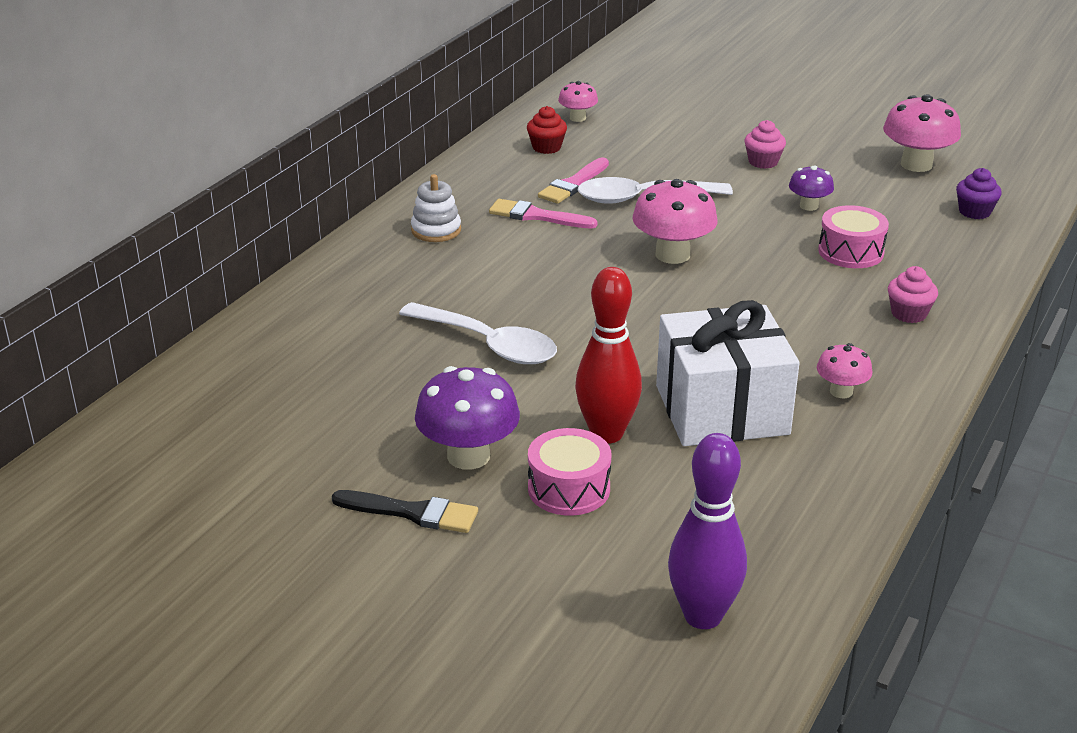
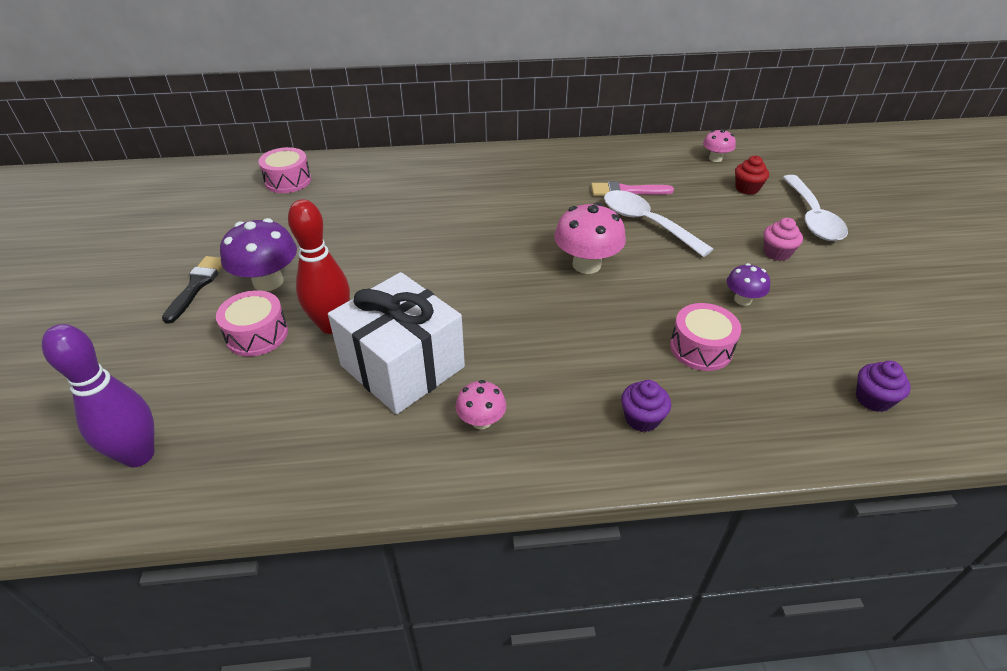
camera: 55 degrees right, 10 degrees up
(238, 382) = (288, 181): none -> pink drum
(412, 512) = (196, 286): black brush -> black brush turned 150 degrees counterclockwise
(436, 230) = (507, 170): white stacking toy -> none
(489, 344) = (397, 239): white spoon -> white spoon (812, 217)
(537, 216) = (568, 195): pink brush -> none
(546, 147) = (659, 164): red cupcake -> red cupcake (747, 188)
(909, 314) = (642, 418): pink cupcake -> purple cupcake
(916, 164) = (902, 332): pink mushroom -> none

